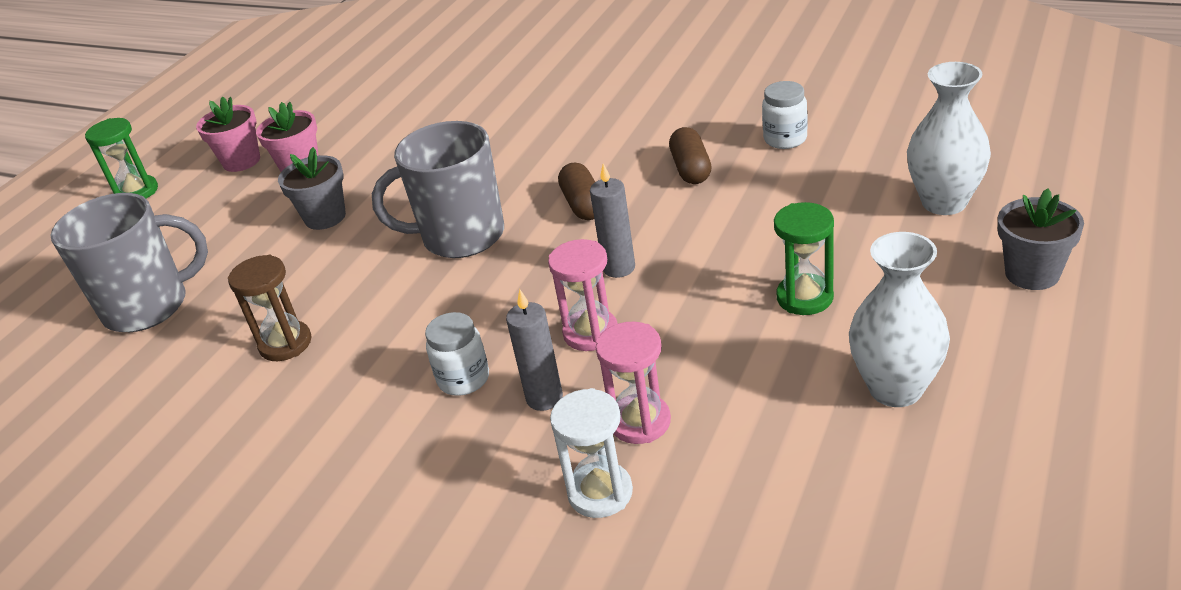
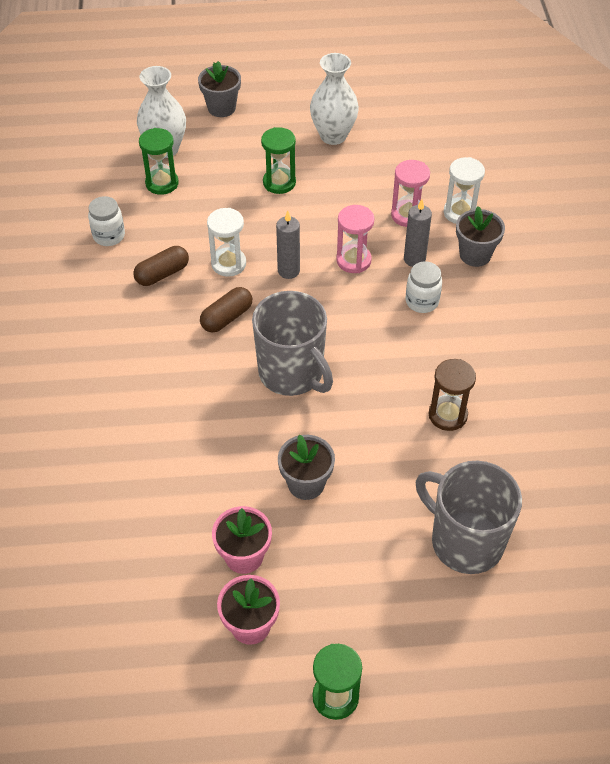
camera: 125 degrees left, 15 degrees up
(497, 474) = (475, 255): none -> grey flower pot
(670, 221) = (228, 264): none -> white hourglass
(865, 190) = (162, 183): none -> green hourglass

